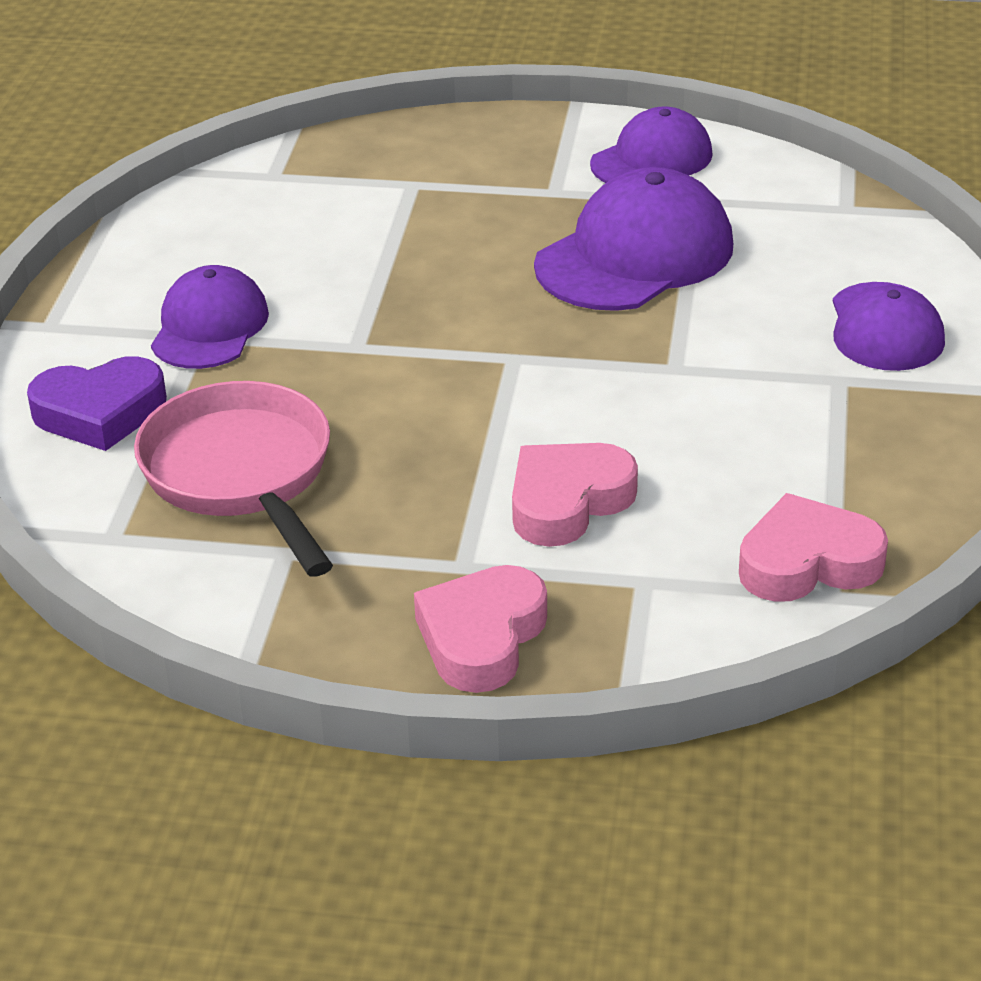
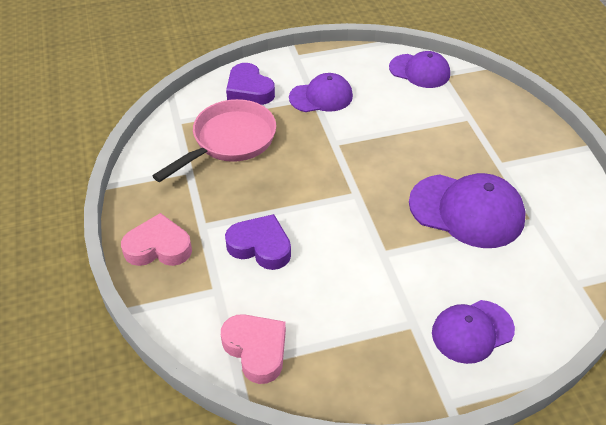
camera: 65 degrees right, 10 degrees up
(567, 502) = (260, 246): pink heart -> purple heart
(652, 159) = (558, 191): purple cap -> purple cap (419, 71)

